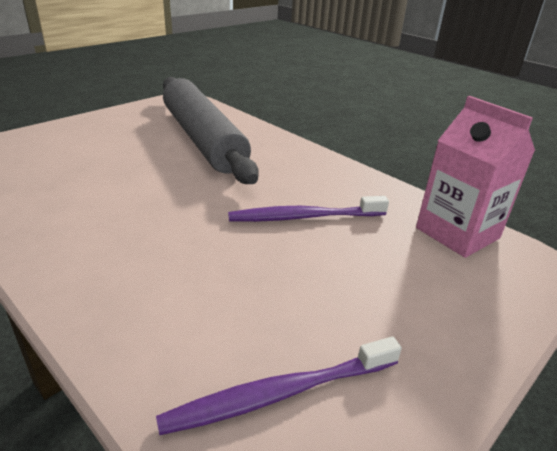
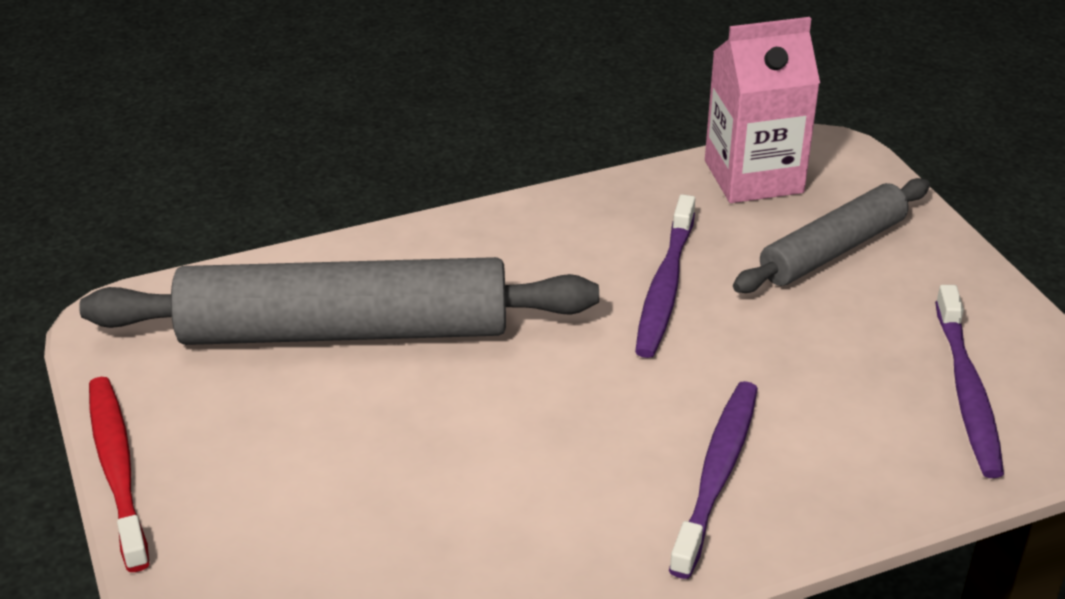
camera: 65 degrees left, 5 degrees up
(93, 115) = (117, 468): none -> red toothbrush
(126, 265) = (717, 474): none -> purple toothbrush
(409, 282) = (833, 250): none -> grey rolling pin

